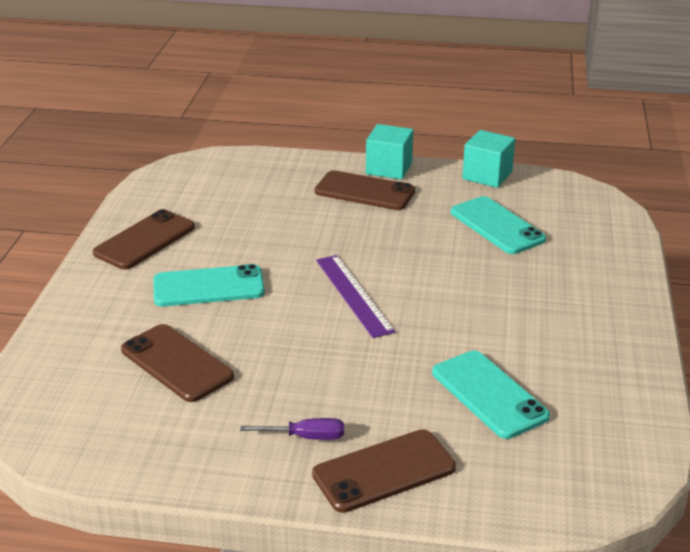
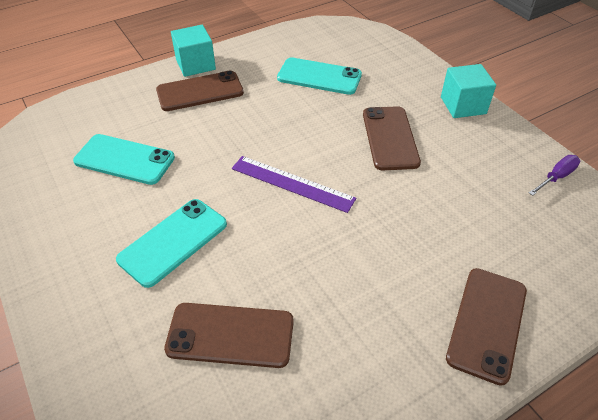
camera: 40 degrees left, 15 degrees up
(145, 240) = (64, 228): brown phone -> brown phone (390, 138)
(306, 437) = (405, 333): purple screwdriver -> purple screwdriver (556, 177)
(487, 175) = (268, 41): turquoise cube -> turquoise cube (463, 105)
(489, 394) = (468, 212): turquoise phone -> turquoise phone (124, 160)

